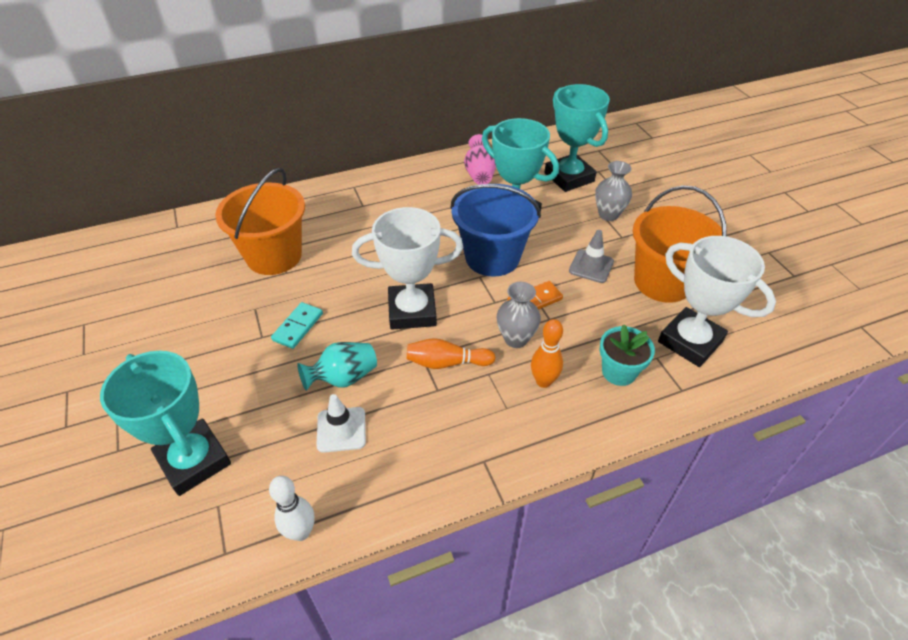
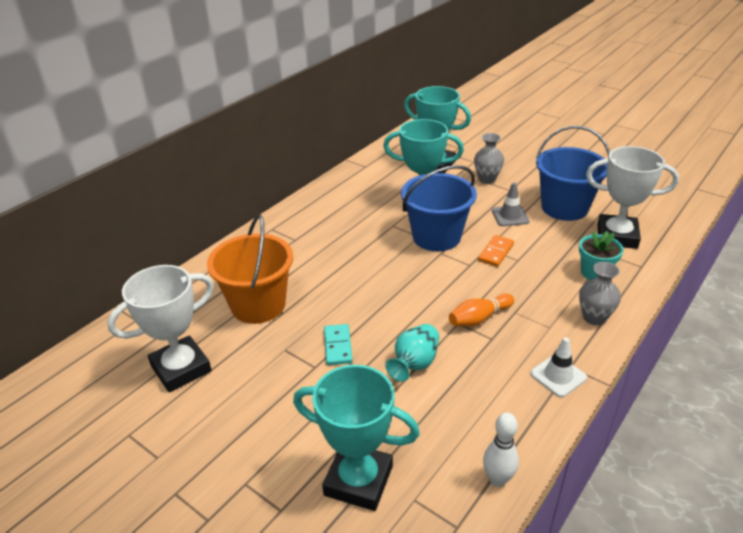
camera: 30 degrees left, 10 degrees down
(341, 429) = (451, 398): white traffic cone -> white traffic cone (558, 376)
(412, 311) = (416, 296): white trophy -> white trophy (181, 368)
(480, 174) = (367, 185): pink vase -> none
(516, 339) = (509, 282): grey vase -> grey vase (594, 318)
(543, 381) = (555, 300): orange bowling pin -> none
(662, 282) = (564, 208): orange bucket -> blue bucket

